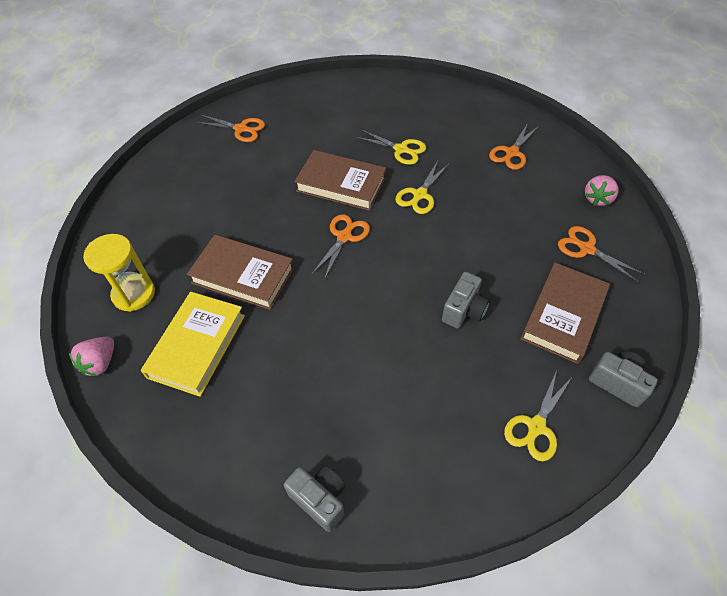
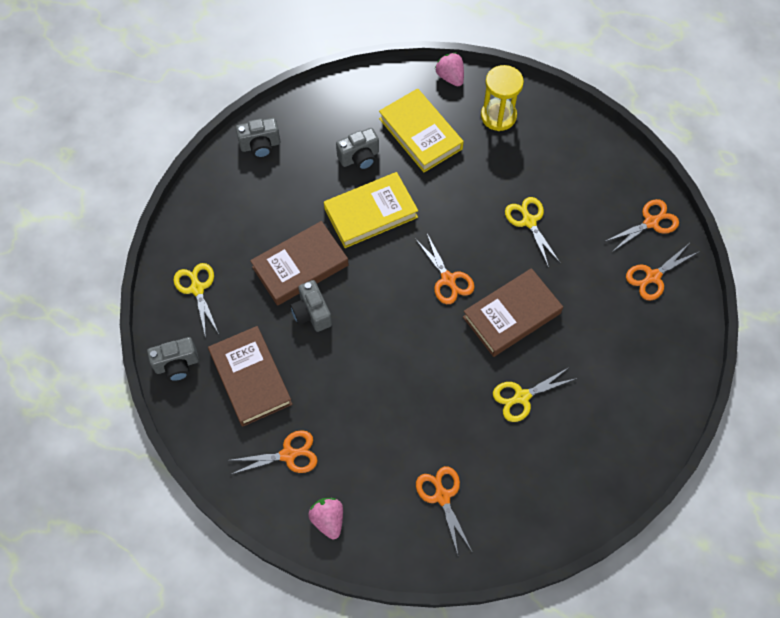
camera: 125 degrees right, 10 degrees up
(190, 148) = (651, 222): none -> orange scissors
(243, 275) = (462, 189): brown book -> brown book (300, 266)
(265, 382) = (359, 158): none -> grey camera
(324, 330) = (371, 213): none -> yellow book
(419, 195) = (450, 369): yellow scissors -> yellow scissors (529, 221)

